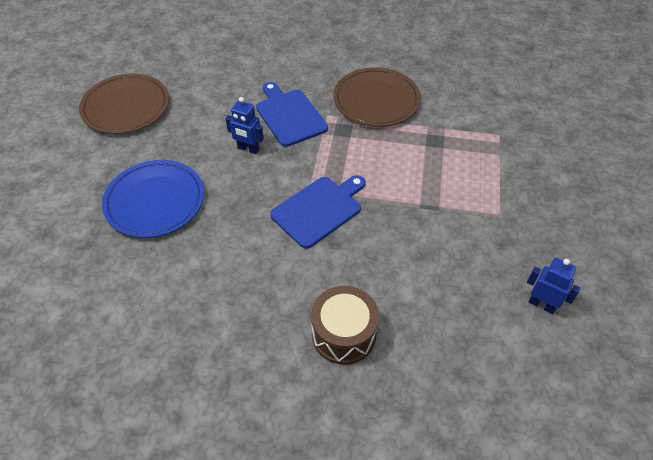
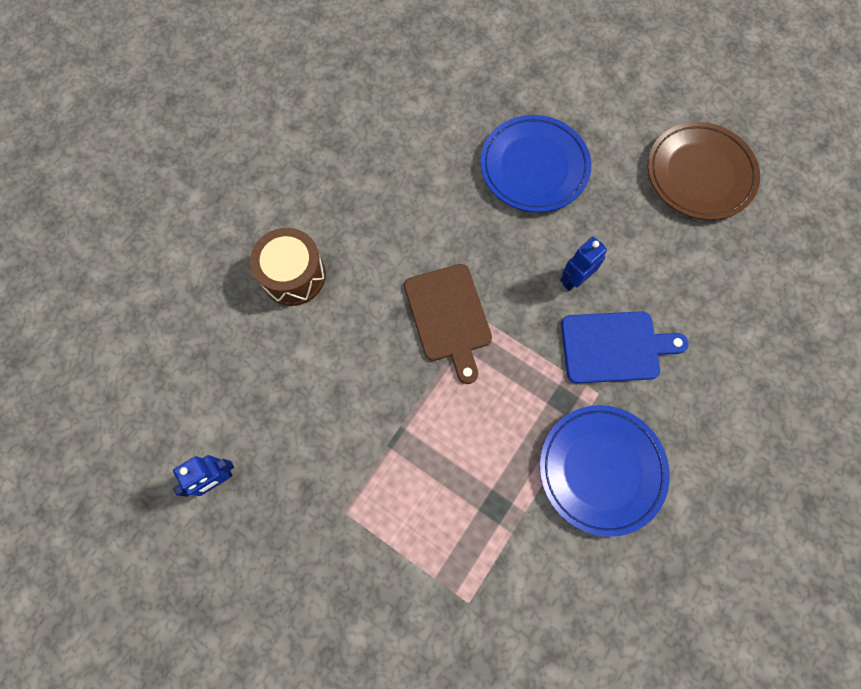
camera: 115 degrees right, 20 degrees up
(319, 209) = (449, 317): blue cutting board -> brown cutting board
(376, 100) = (601, 470): brown plate -> blue plate

